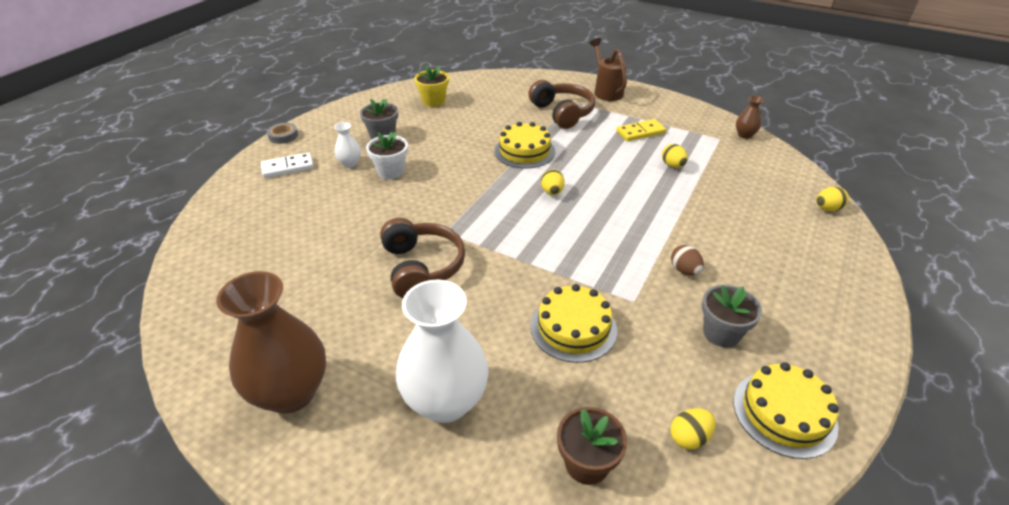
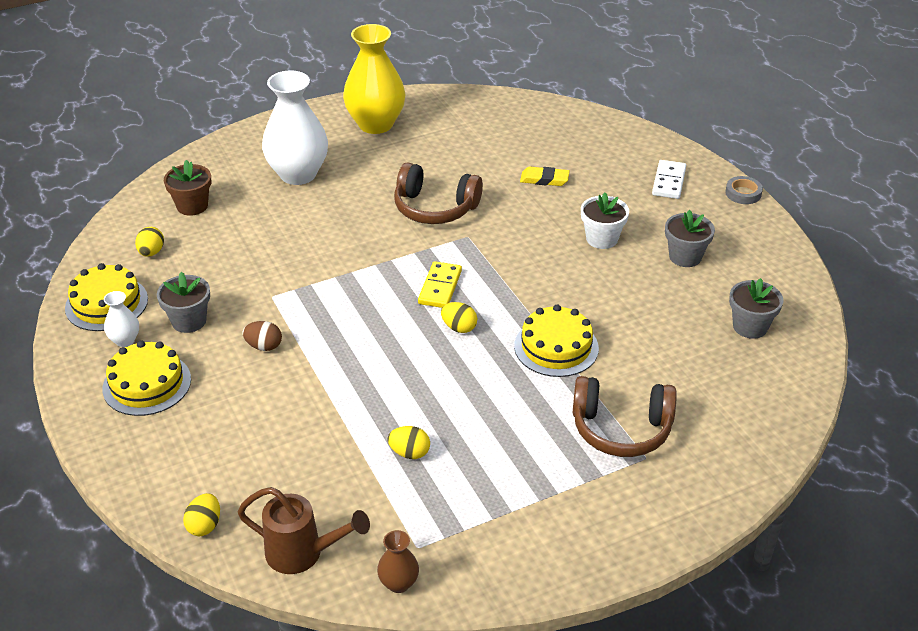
camera: 125 degrees right, 0 degrees up
(291, 393) = (375, 124): brown vase -> yellow vase
(327, 225) = (544, 179): none -> yellow eraser
(350, 163) = (643, 219): white vase -> white vase (125, 340)
(433, 101) = (750, 327): yellow flower pot -> grey flower pot
(573, 328) = (286, 252): yellow cake -> yellow cake (147, 384)
(606, 91) = (650, 516): brown watering can -> brown watering can (303, 554)
(640, 132) = (505, 475): yellow domino -> yellow domino (440, 287)

